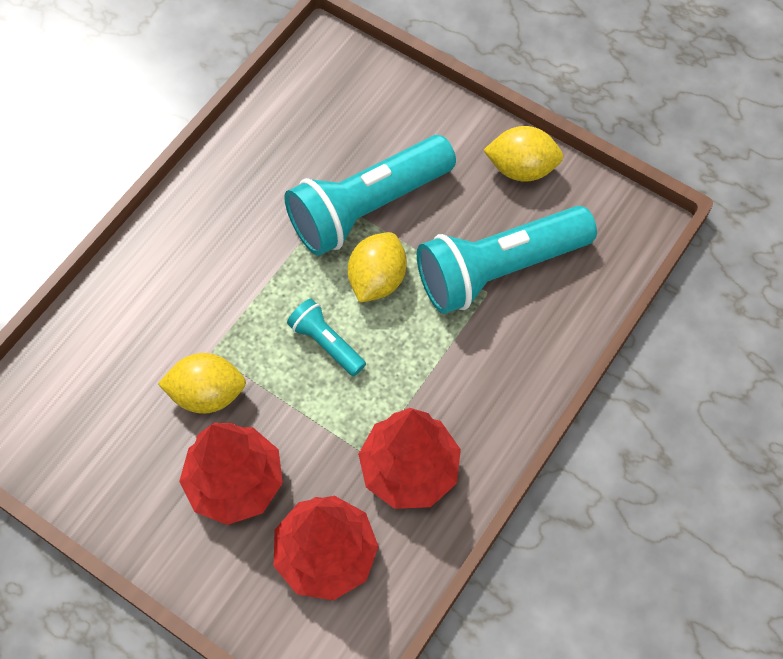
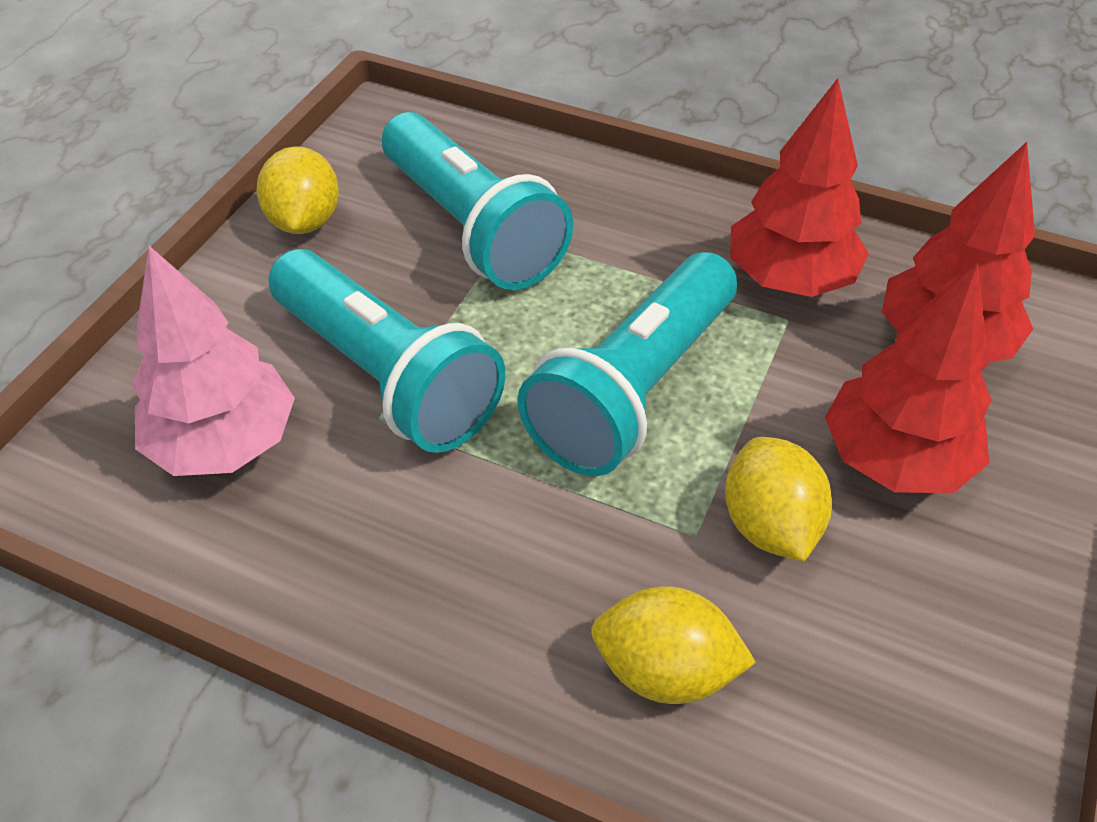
camera: 100 degrees left, 15 degrees down
(326, 343) = (634, 390): turquoise flashlight -> turquoise flashlight, size x2.09
(333, 126) = (225, 443): none -> pink tree
(377, 280) = (513, 347): yellow lemon -> yellow lemon (665, 670)

